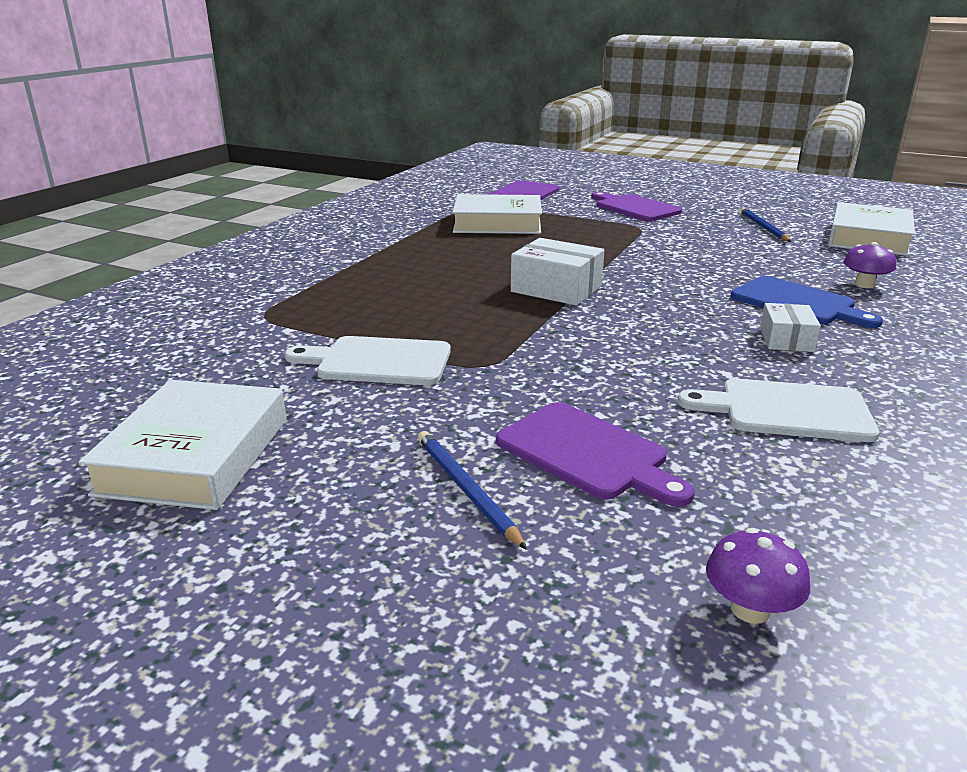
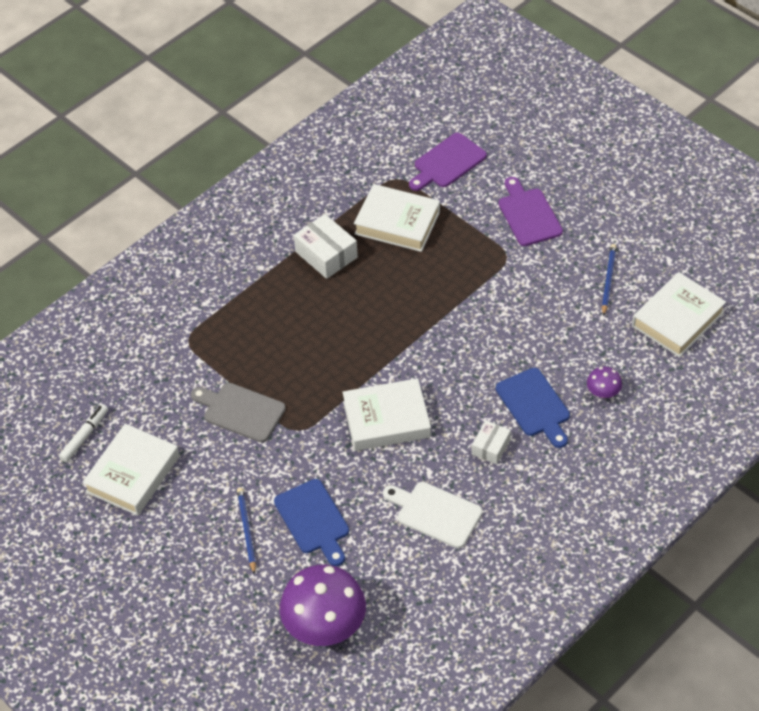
camera: 20 degrees right, 25 degrees up
(87, 425) = (84, 436): none -> white marker
(378, 362) = (240, 411): white cutting board -> grey cutting board
(556, 289) = (386, 347): white box -> white box (326, 254)
(587, 453) = (313, 520): purple cutting board -> blue cutting board
(613, 338) = (386, 420): none -> white book
(750, 609) = (324, 625): purple mushroom -> purple mushroom, size x2.22

